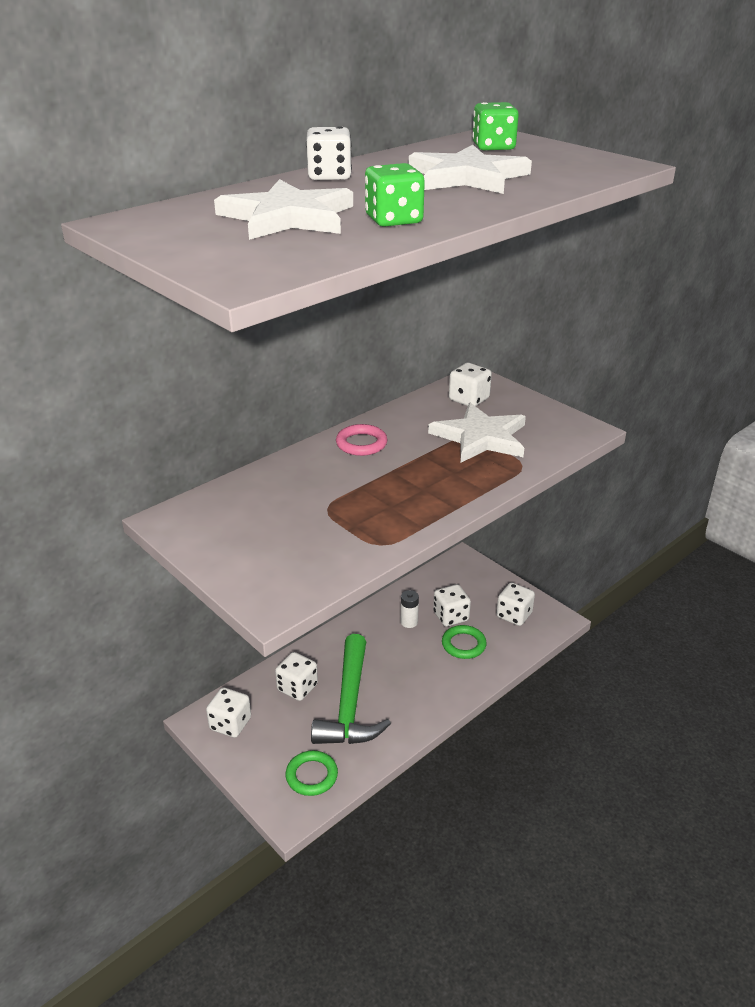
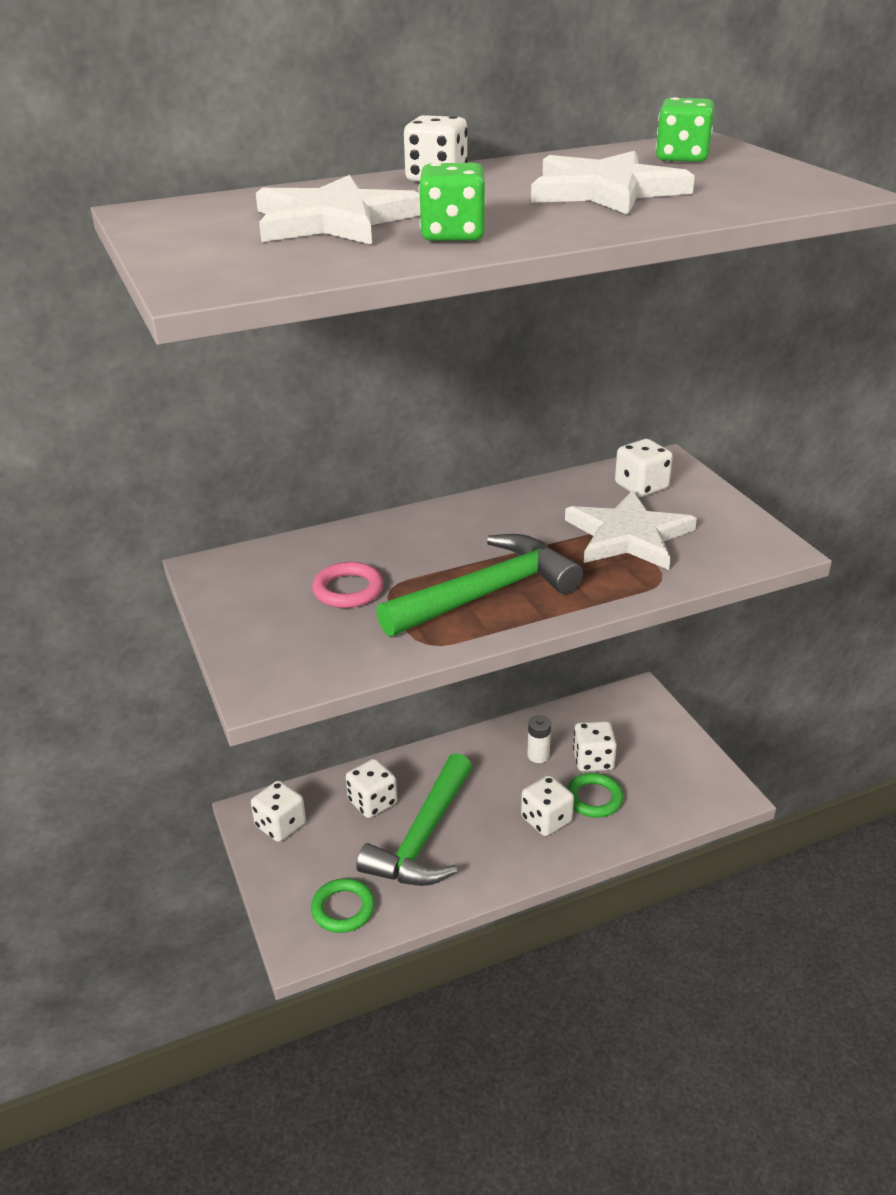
camera: 20 degrees right, 0 degrees up
(361, 443) = (476, 519): pink ring -> pink ring (348, 590)
(403, 498) = (487, 593): none -> green hammer
(514, 615) = (675, 777): white dice -> white dice (546, 820)

